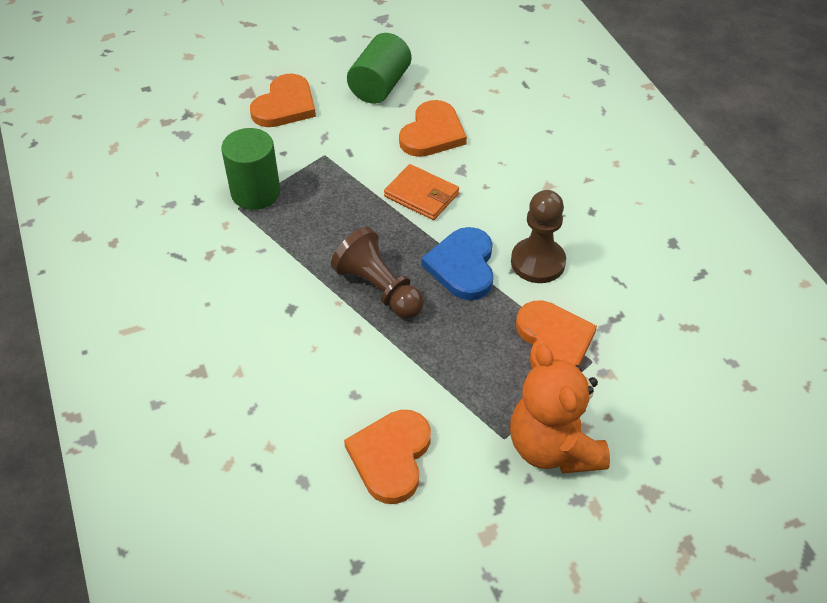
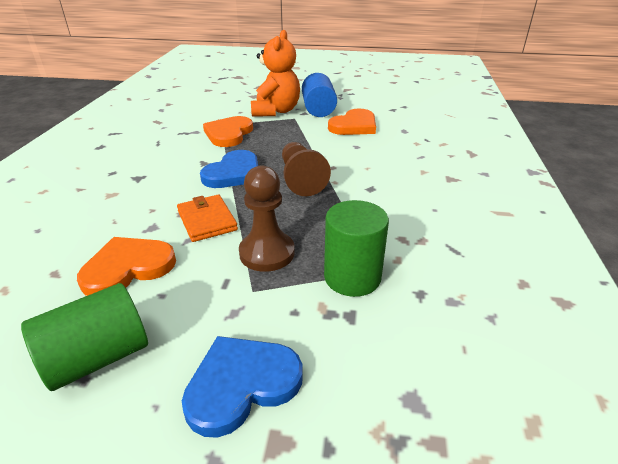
camera: 150 degrees left, 15 degrees down
(285, 105) = (241, 384): orange heart -> blue heart
(488, 491) = (318, 109): none -> blue cylinder
(537, 262) = (187, 161): brown pawn -> brown pawn (267, 253)

